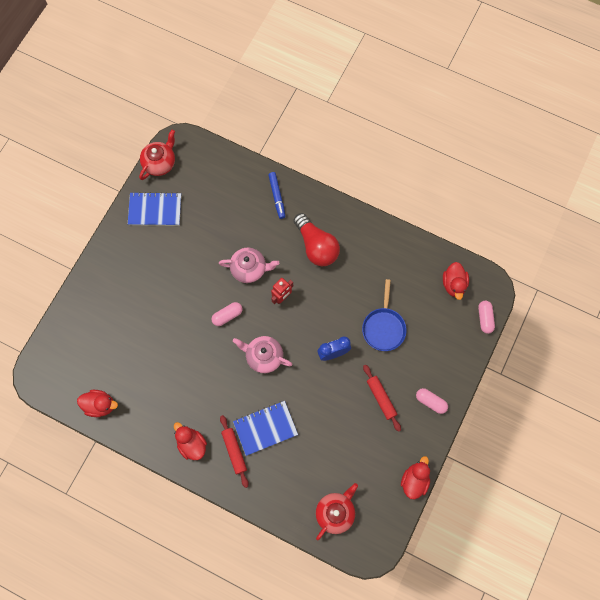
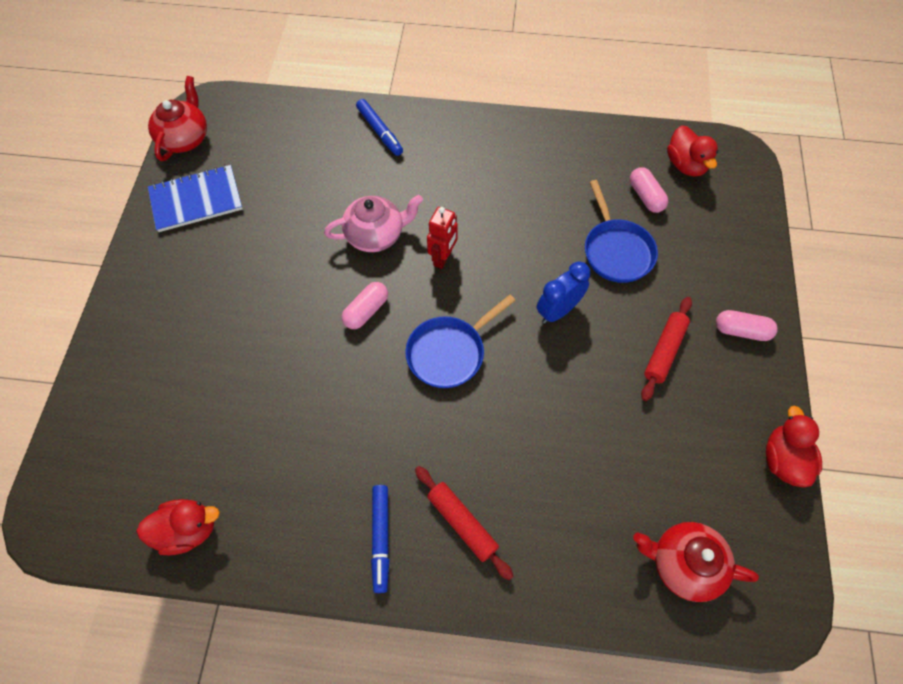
camera: 20 degrees left, 10 degrees down
(192, 444) = (381, 538): red duck -> blue marker
(263, 356) = (449, 352): pink teapot -> blue pan
(265, 428) = (500, 464): blue notebook -> none
(316, 246) = (465, 176): red light bulb -> none
(335, 512) = (683, 564): red teapot -> red teapot turned 90 degrees counterclockwise
(381, 398) = (664, 351): red rolling pin -> red rolling pin turned 75 degrees clockwise
(484, 318) = (753, 194): pink capsule -> pink capsule (645, 196)

